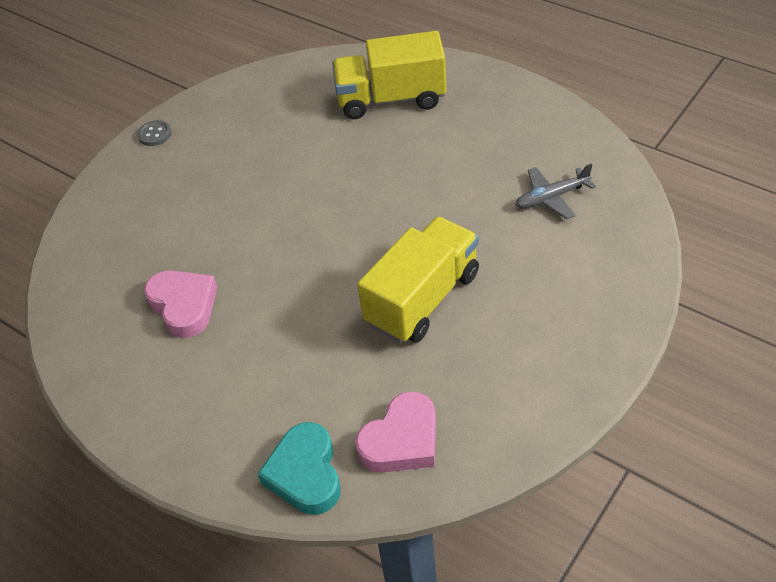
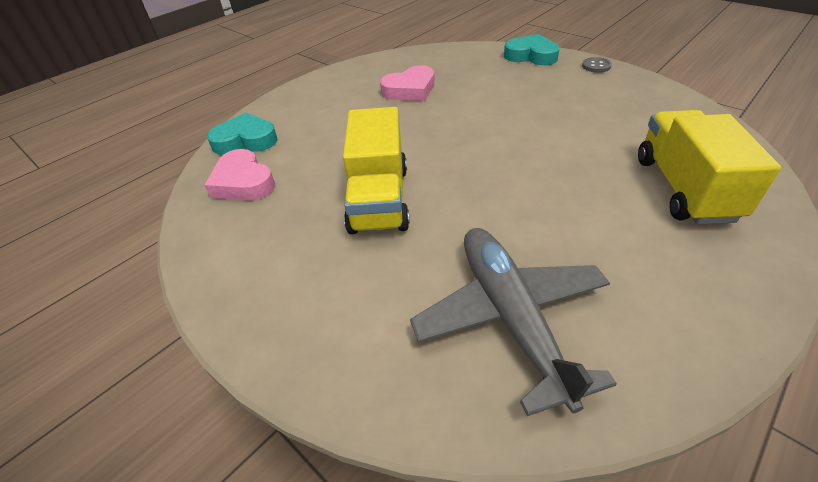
camera: 95 degrees right, 5 degrees down
(109, 189) = (531, 56): none -> turquoise heart
(423, 299) = (379, 199): yellow truck -> yellow truck turned 45 degrees clockwise
(551, 197) = (511, 317): grey plane -> grey plane, size x1.94

